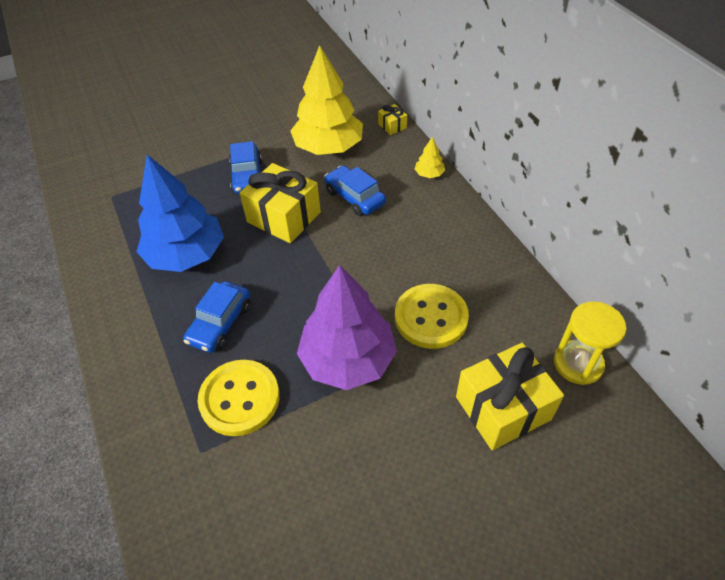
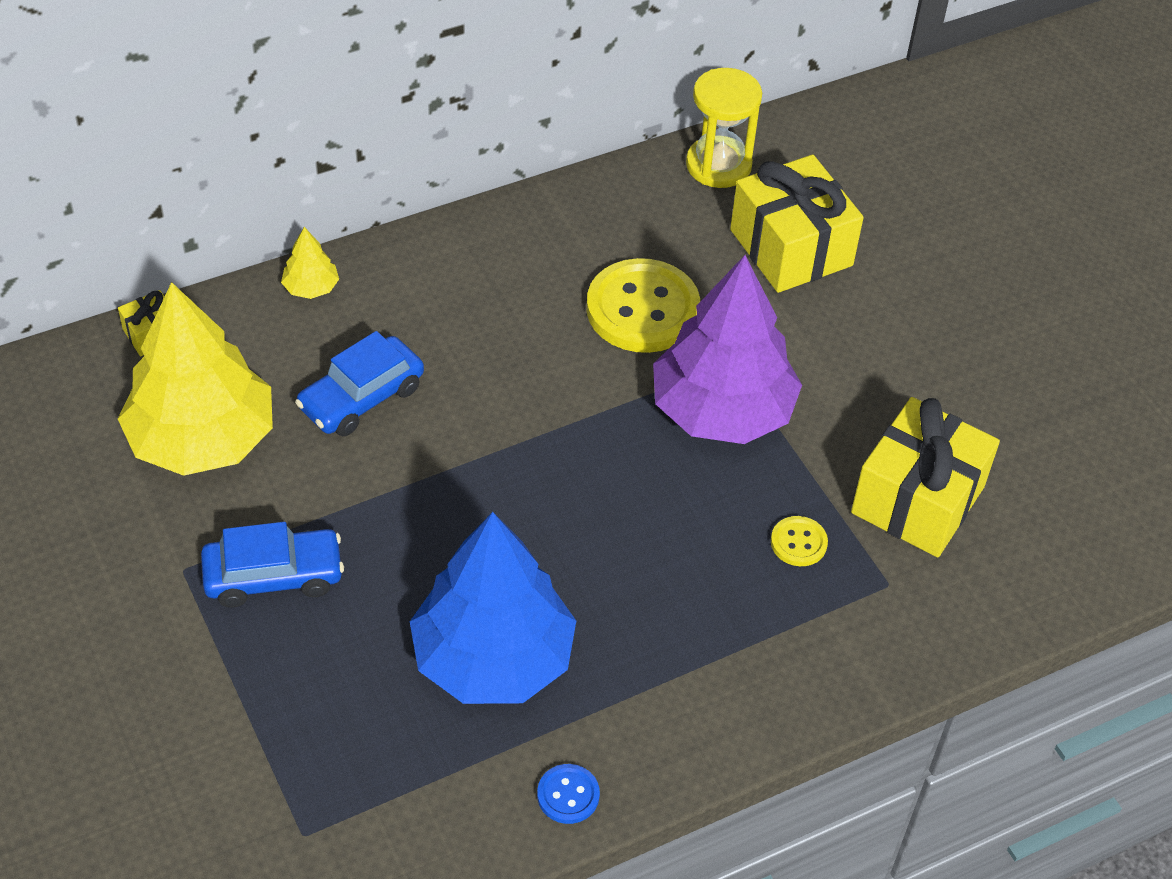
camera: 95 degrees left, 0 degrees up
(100, 286) = (568, 795): none -> blue button
(220, 323) = (656, 583): blue car -> none
(240, 399) = (798, 543): yellow button -> yellow button, size x0.46
(284, 217) = (404, 506): yellow gift -> yellow gift (918, 500)

